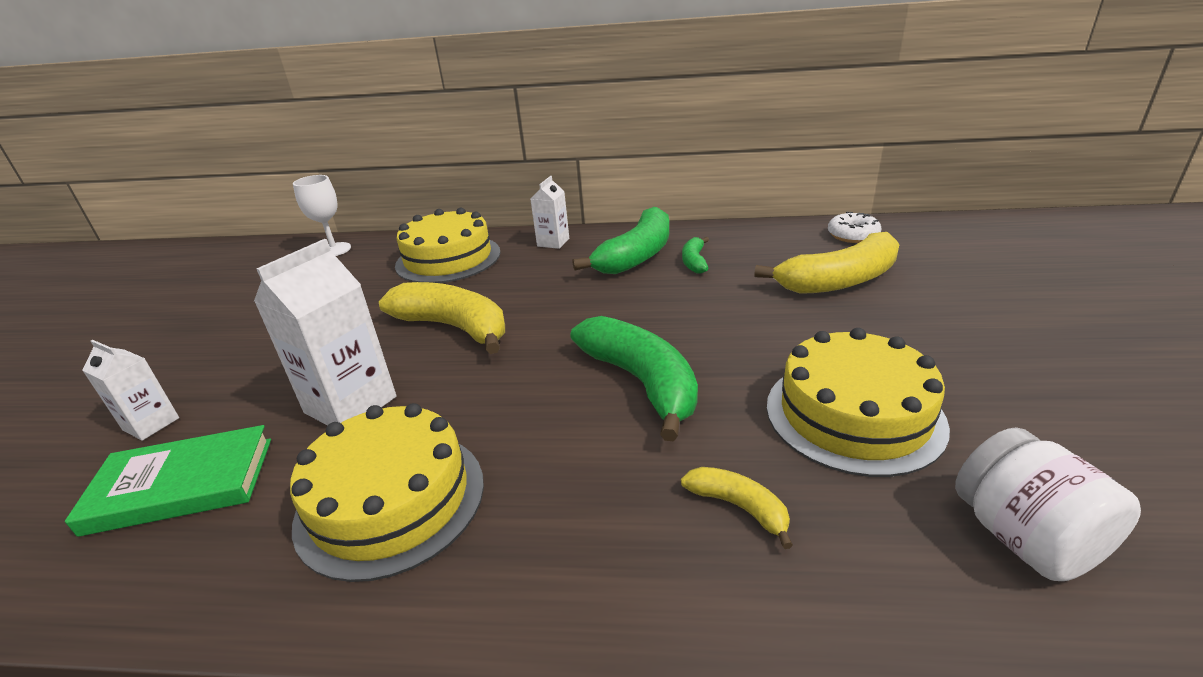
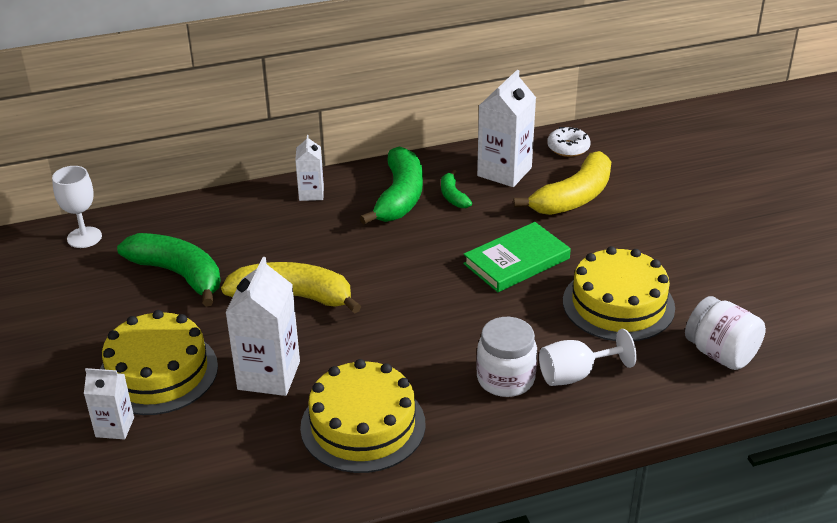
camera: 25 degrees left, 5 degrees up
(181, 485) = (200, 456): green book -> green book (516, 261)
(448, 258) = (221, 228): yellow cake -> yellow cake (158, 372)
(627, 485) = (505, 379): none -> white jar
(642, 382) = (474, 311): green banana -> green banana (179, 274)
(739, 507) = (575, 375): yellow banana -> white goblet
(766, 248) = (504, 172): none -> white carton

